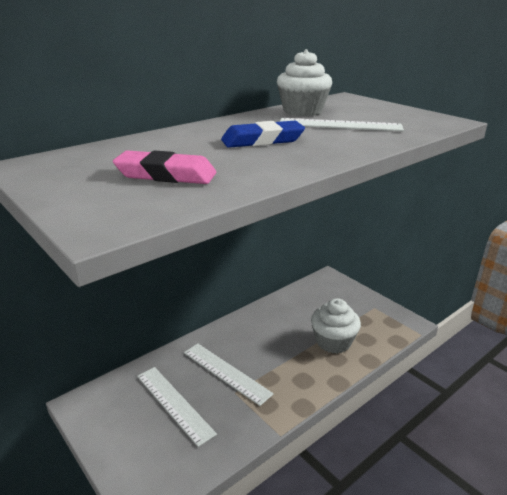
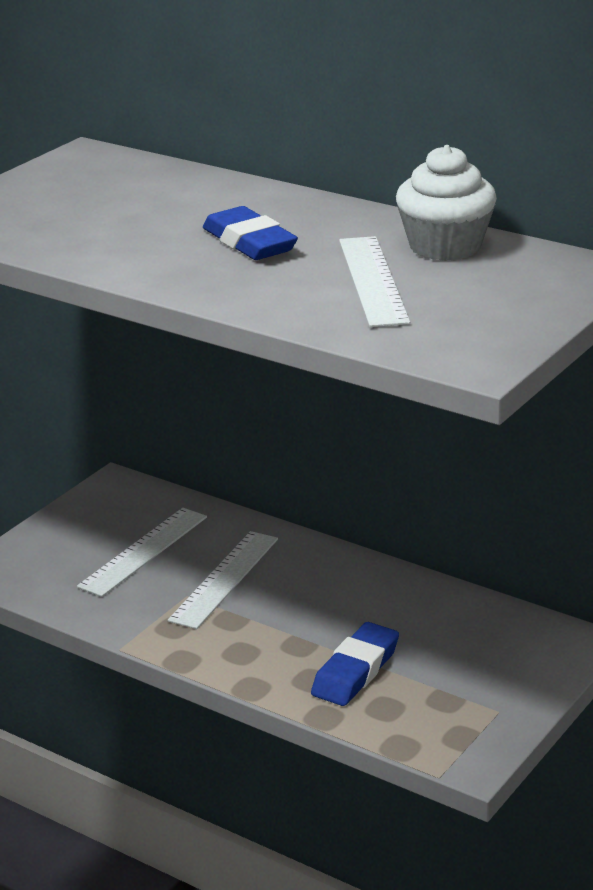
camera: 75 degrees right, 0 degrees up
(166, 175) = (86, 217): pink eraser -> none
(333, 342) = (355, 671): white cupcake -> blue eraser

